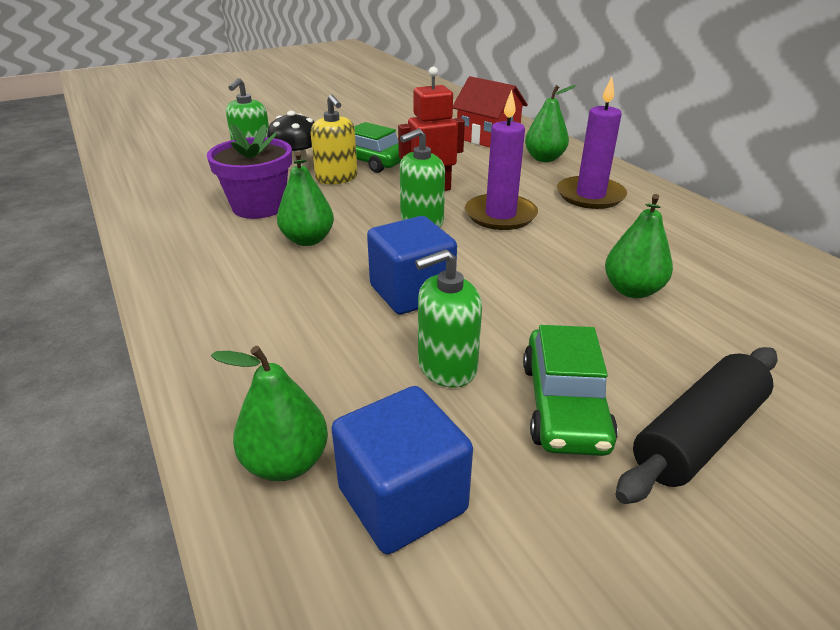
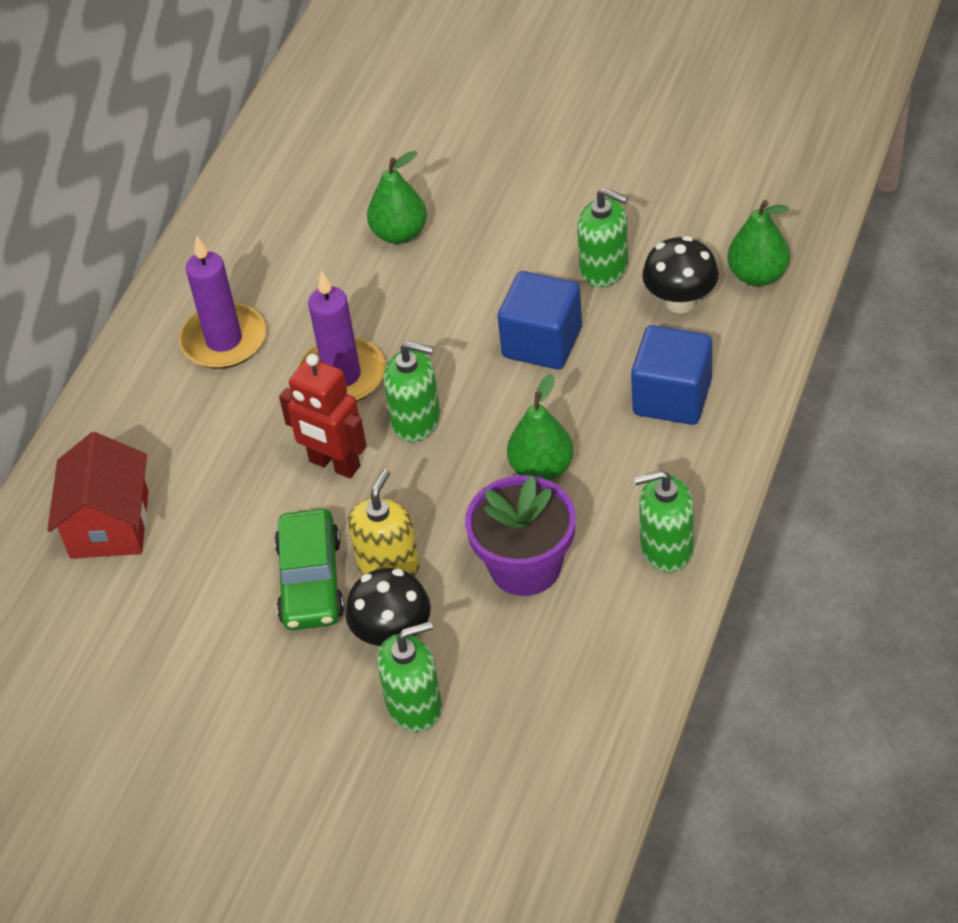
camera: 125 degrees left, 15 degrees up
(171, 248) = (666, 548): none -> green soap dispenser
(340, 385) = (680, 301): none -> black mushroom
(402, 499) = (721, 219): blue cube -> blue cube (672, 397)
(544, 159) = (141, 430): green pear -> none
(564, 405) = (578, 203): green car -> none
(697, 435) = (542, 146): black rolling pin -> none

